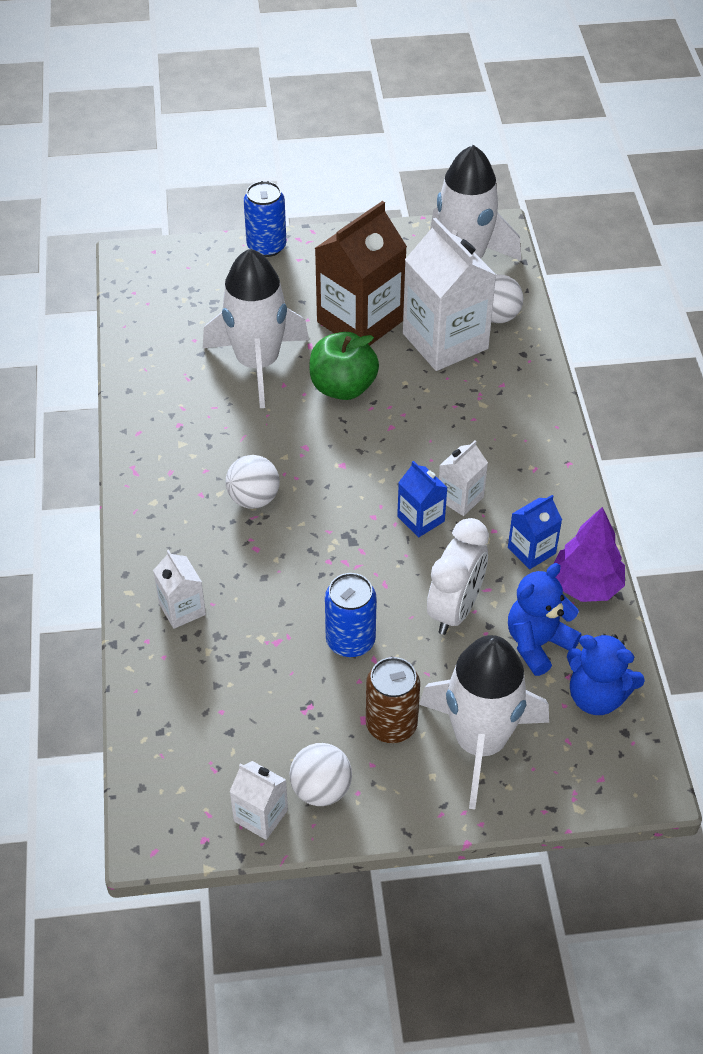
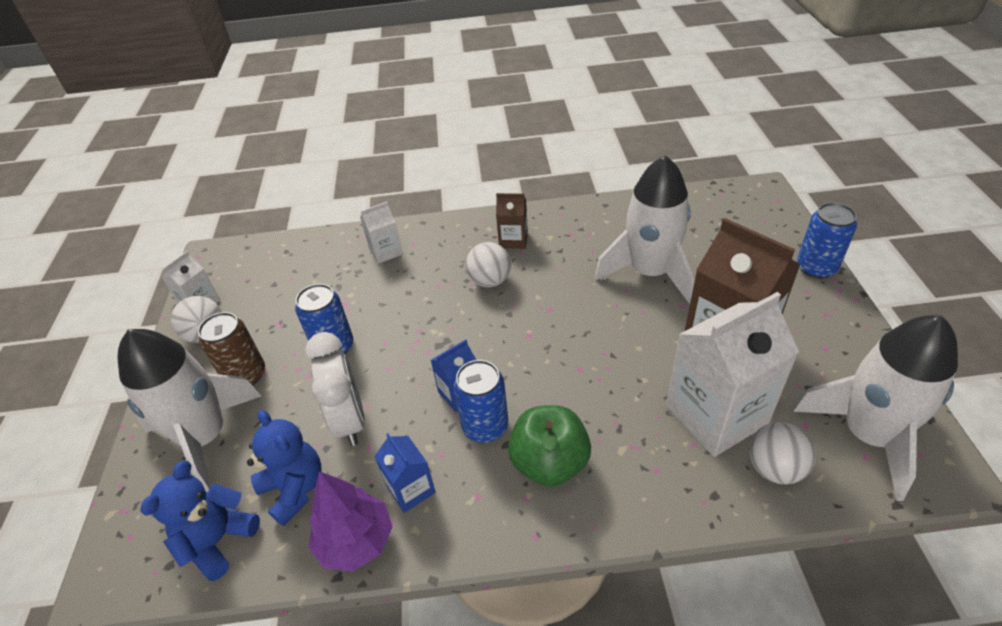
camera: 95 degrees right, 5 degrees down
(181, 477) = (513, 240): none -> brown carton
(343, 387) = (629, 331): green apple -> green apple (549, 463)
(455, 609) = (350, 420): white clock -> white clock turned 135 degrees counterclockwise
(460, 498) = (485, 426): white carton -> blue can

